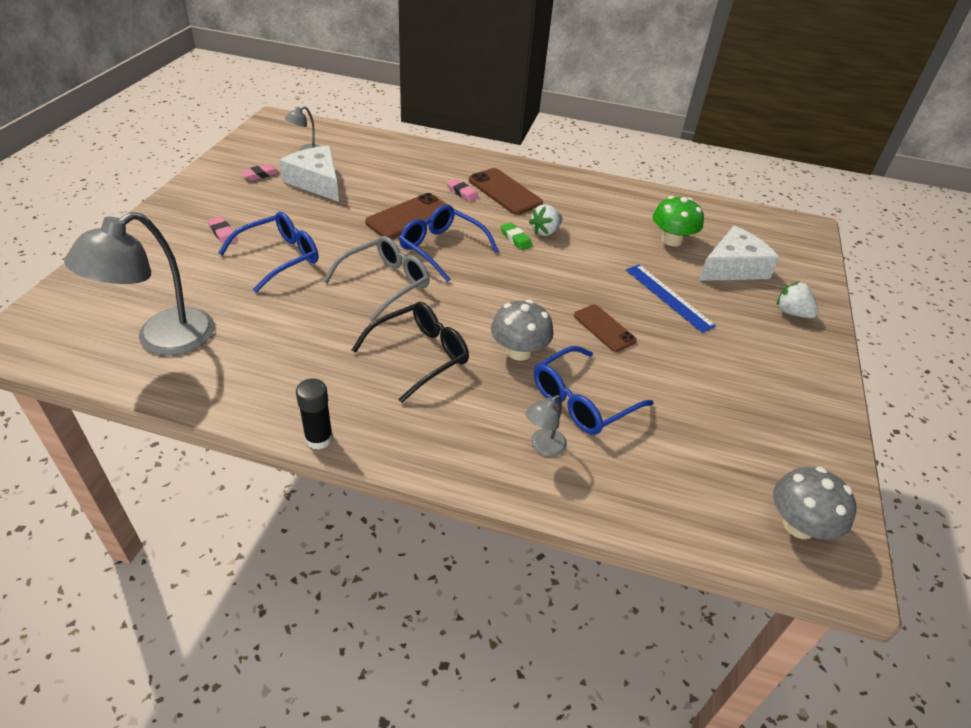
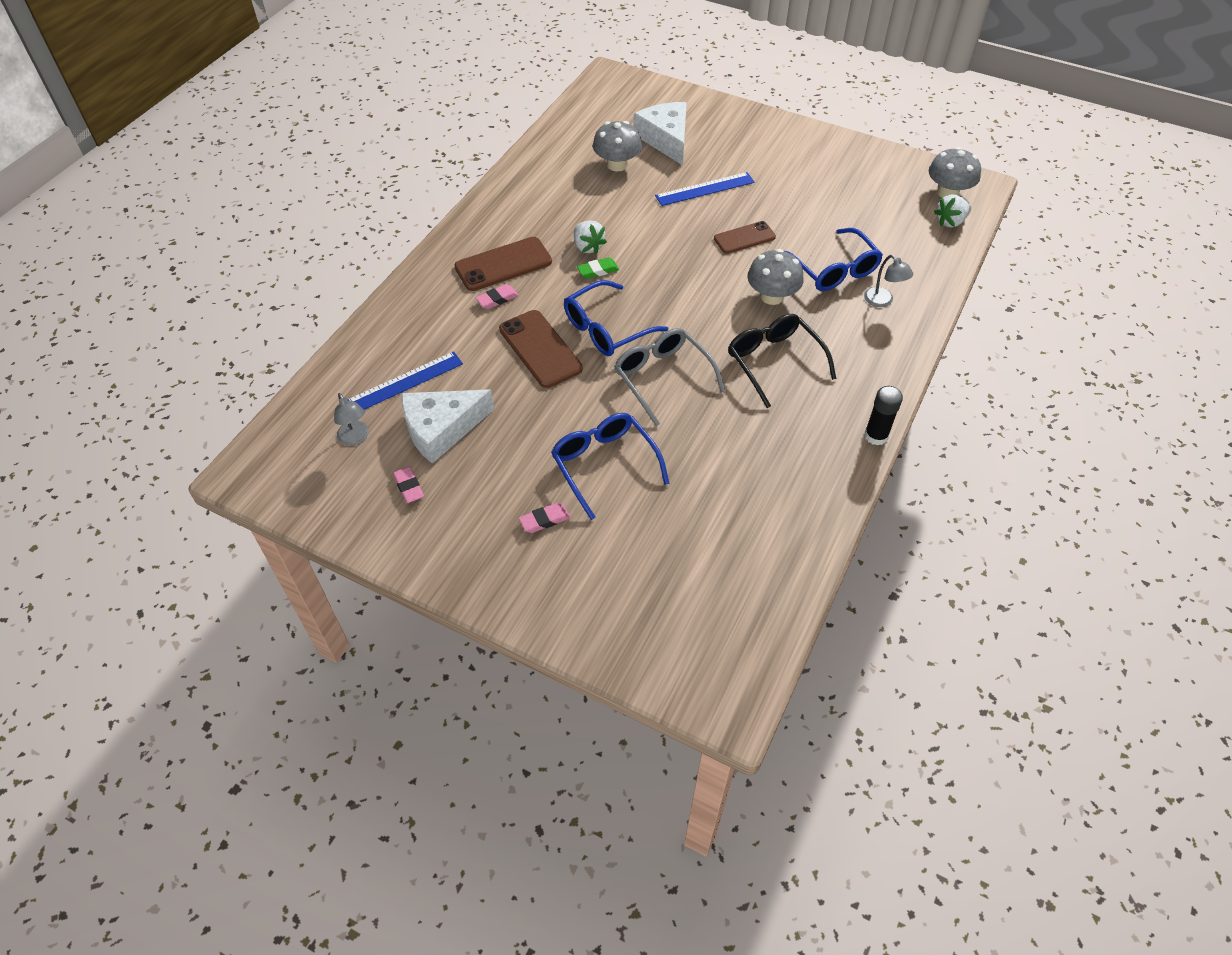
camera: 75 degrees left, 10 degrees up
(162, 340) = (740, 560): grey lamp -> none
(362, 163) = (405, 382): none -> blue ruler
(671, 240) = (617, 165): green mushroom -> grey mushroom
(791, 313) = (732, 126): white strawberry -> white strawberry (950, 222)

